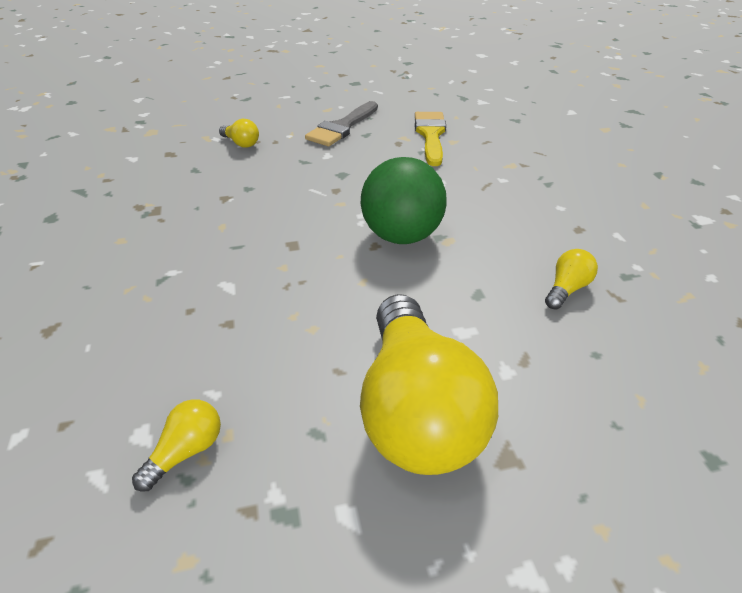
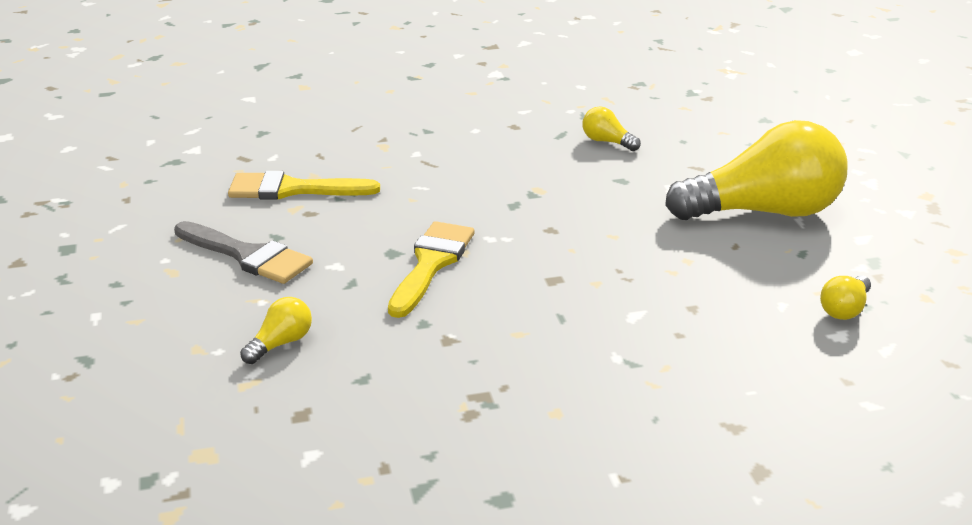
camera: 90 degrees left, 10 degrees down
(186, 451) = (845, 309): yellow light bulb -> yellow light bulb turned 90 degrees counterclockwise
(323, 189) = (431, 264): none -> yellow brush
(401, 236) = (532, 214): green ball -> none

